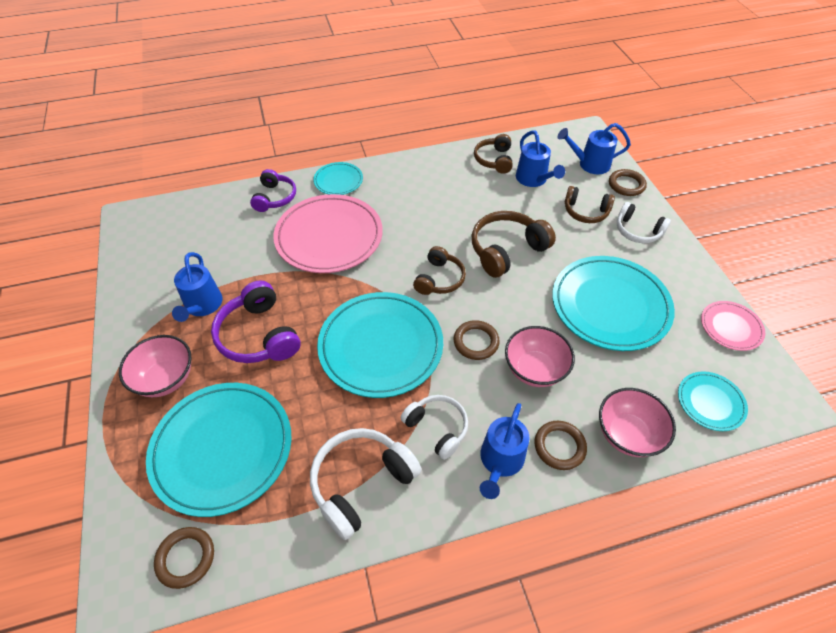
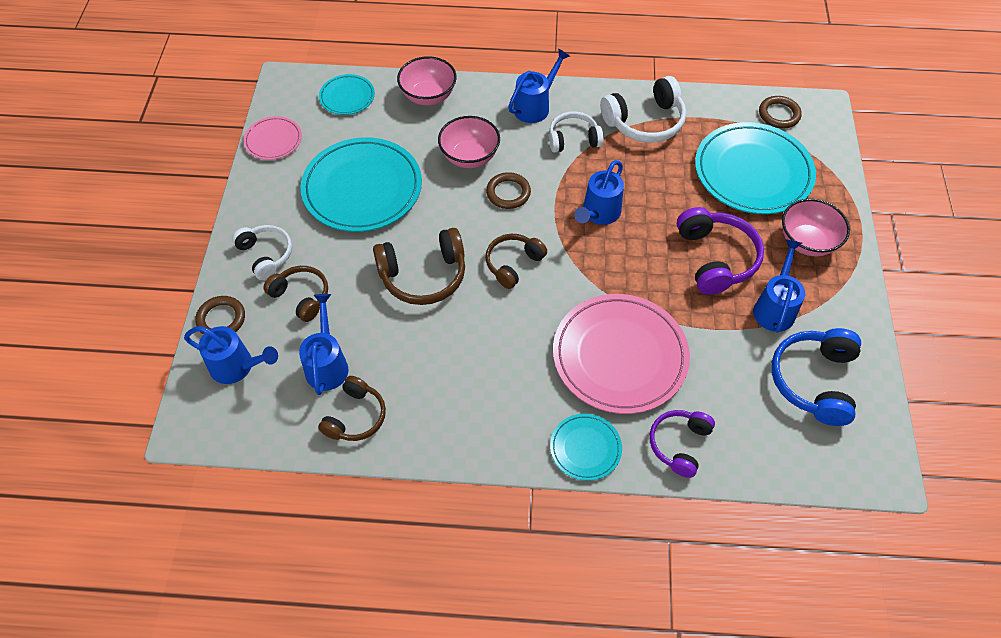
camera: 160 degrees left, 5 degrees up
(173, 259) = (813, 381): none -> blue headphones
(381, 346) = (598, 214): turquoise plate -> blue watering can
(437, 428) = (573, 139): white headphones -> white headphones turned 105 degrees clockwise
(559, 446) = (485, 103): brown ring -> none

